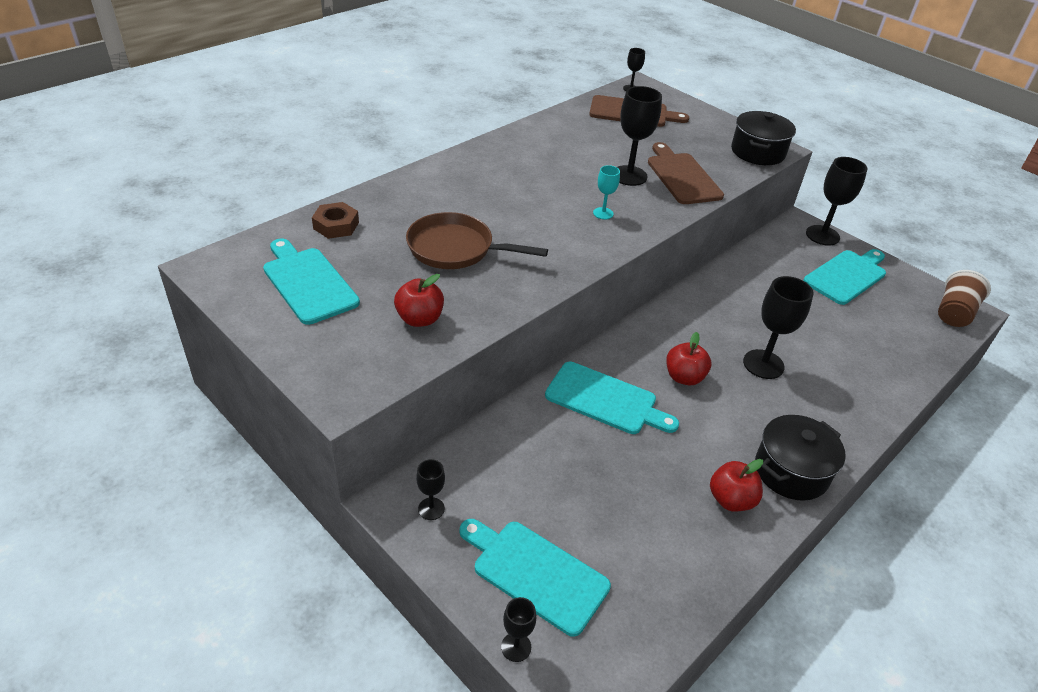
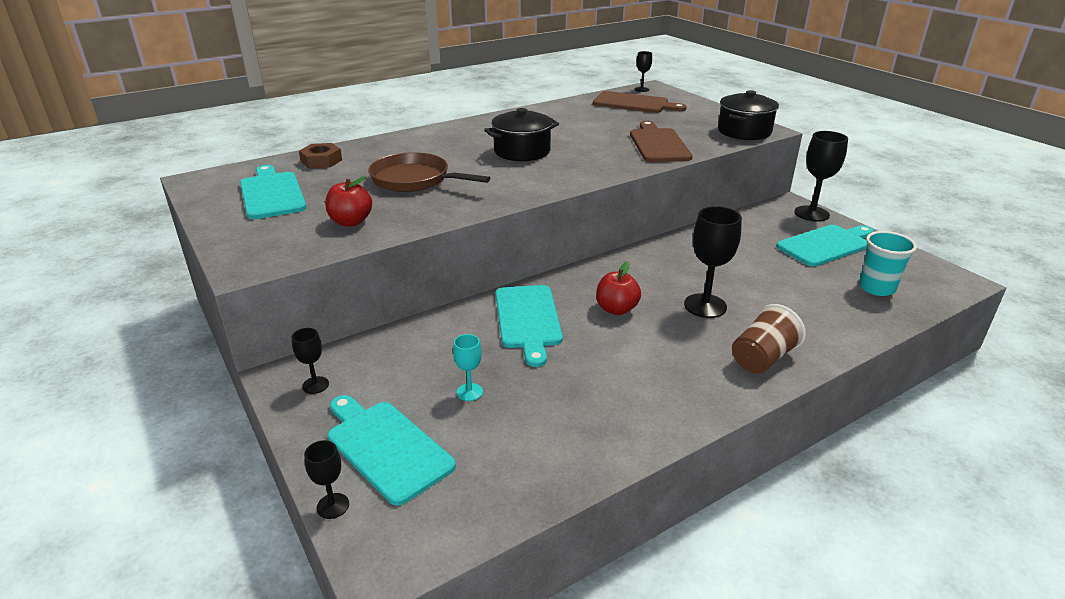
camera: 15 degrees right, 10 degrees down
(603, 213) = (566, 164): turquoise goblet -> turquoise goblet (469, 392)
(605, 400) = (528, 319): turquoise cutting board -> turquoise cutting board turned 45 degrees clockwise
(629, 176) = (606, 142): black goblet -> none
(731, 500) = (620, 411): red apple -> none
(791, 471) = (697, 394): black pot -> black pot (522, 151)
(905, 326) = (876, 288): none -> turquoise cup
(954, 313) = (938, 281): brown cup -> brown cup (762, 358)

